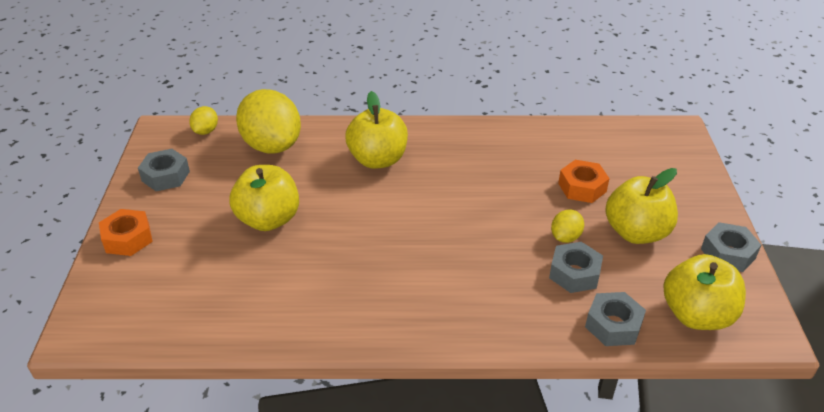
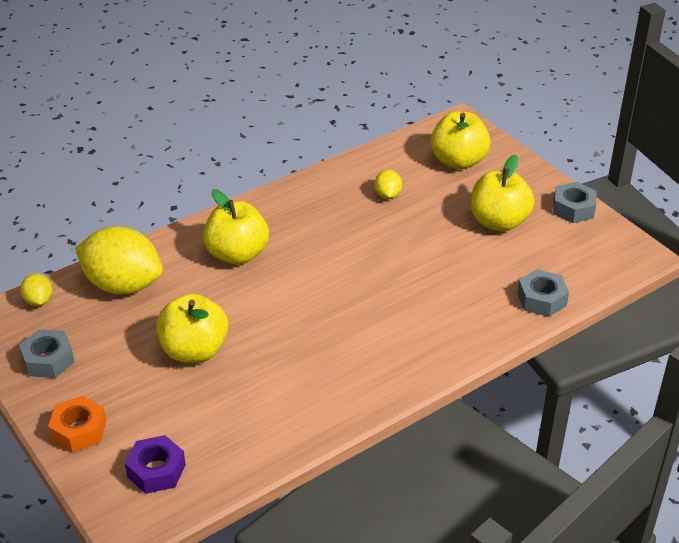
camera: 35 degrees left, 0 degrees up
(142, 300) = (156, 470): none -> purple nut
(565, 237) = (451, 250): yellow lemon -> yellow lemon (387, 195)
(574, 273) = (483, 275): grey nut -> none
(582, 187) = (428, 203): orange nut -> none
(696, 315) = (588, 264): yellow apple -> yellow apple (458, 161)

